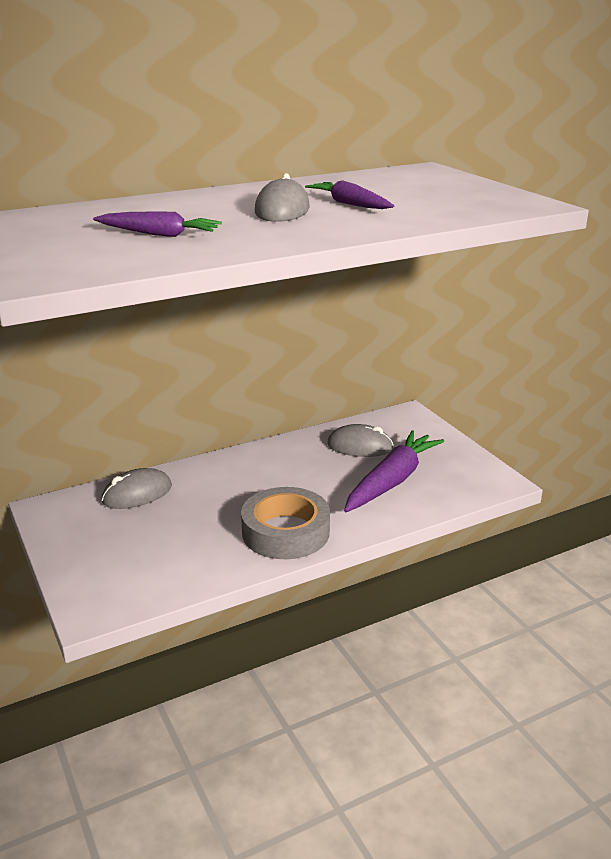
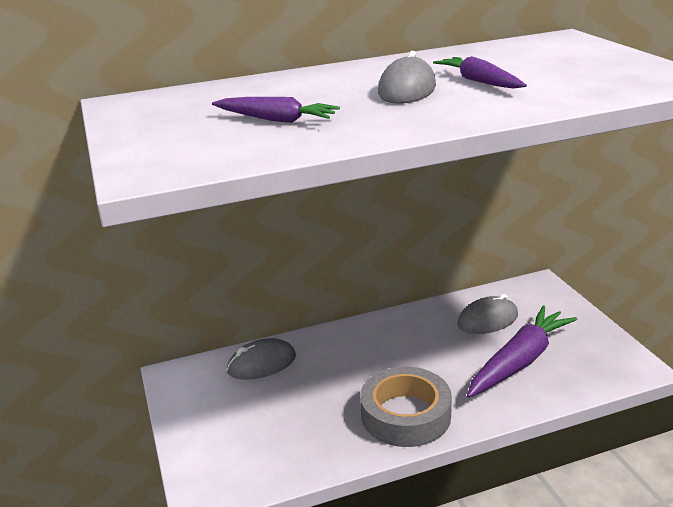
camera: 10 degrees right, 0 degrees up
(359, 446) = (487, 320): grey mouse -> grey mouse turned 45 degrees counterclockwise

